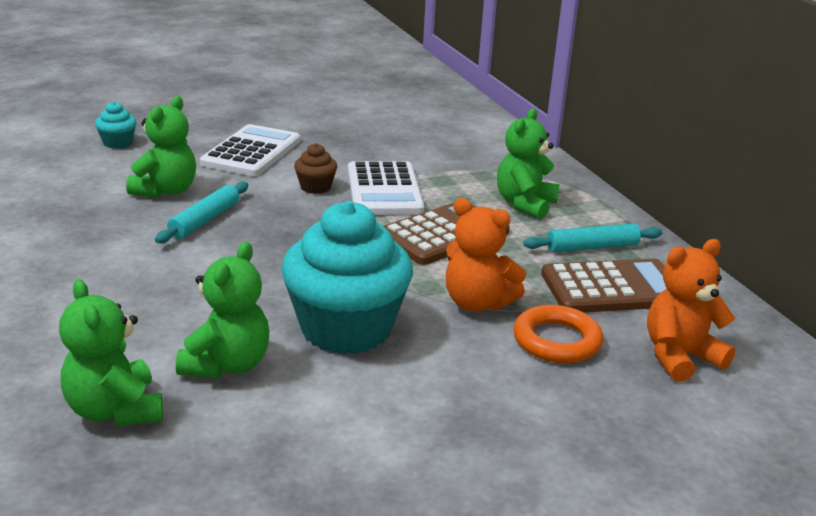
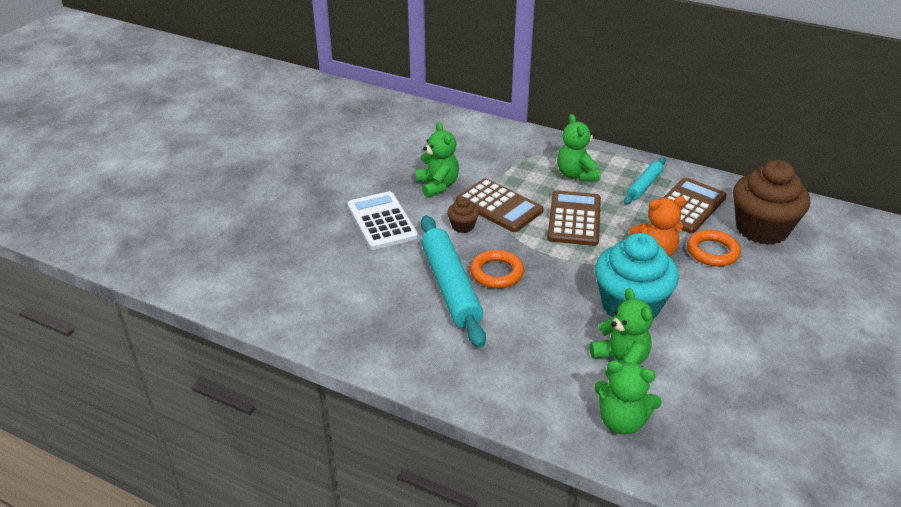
camera: 40 degrees left, 10 degrees up
(118, 143) = (288, 263): turquoise cupcake -> none
(166, 191) = (390, 280): green teddy bear -> green teddy bear (437, 185)
(205, 220) = (450, 287): turquoise rolling pin -> turquoise rolling pin, size x1.83
(269, 232) = (496, 273): none -> orange ring
(384, 190) = (499, 206): white calculator -> brown calculator
(679, 357) = (761, 229): orange teddy bear -> brown cupcake

